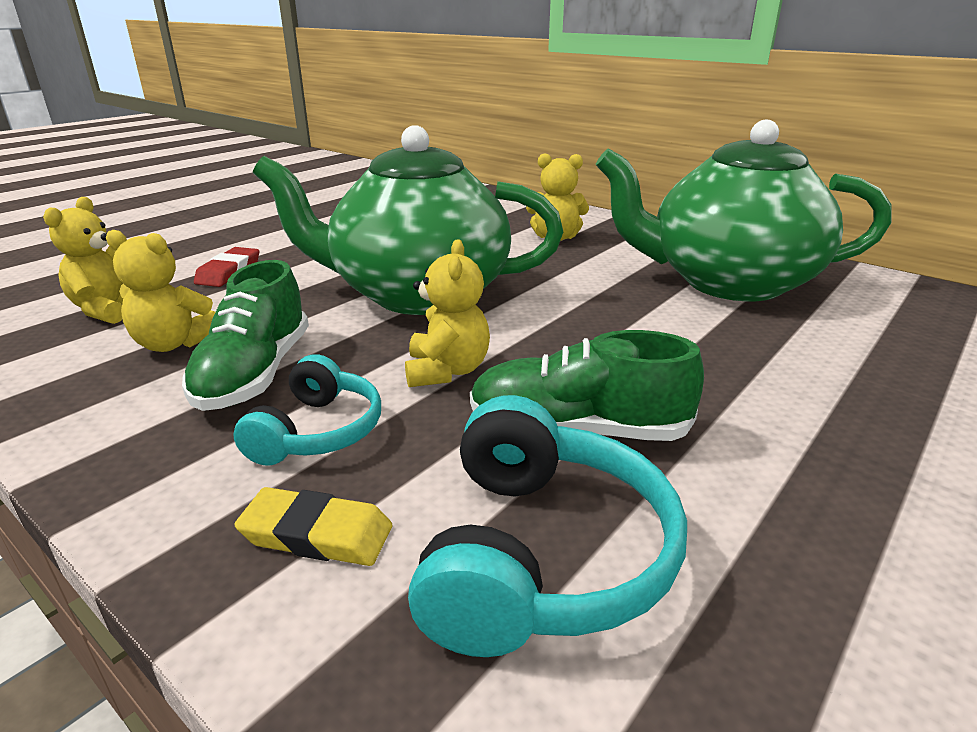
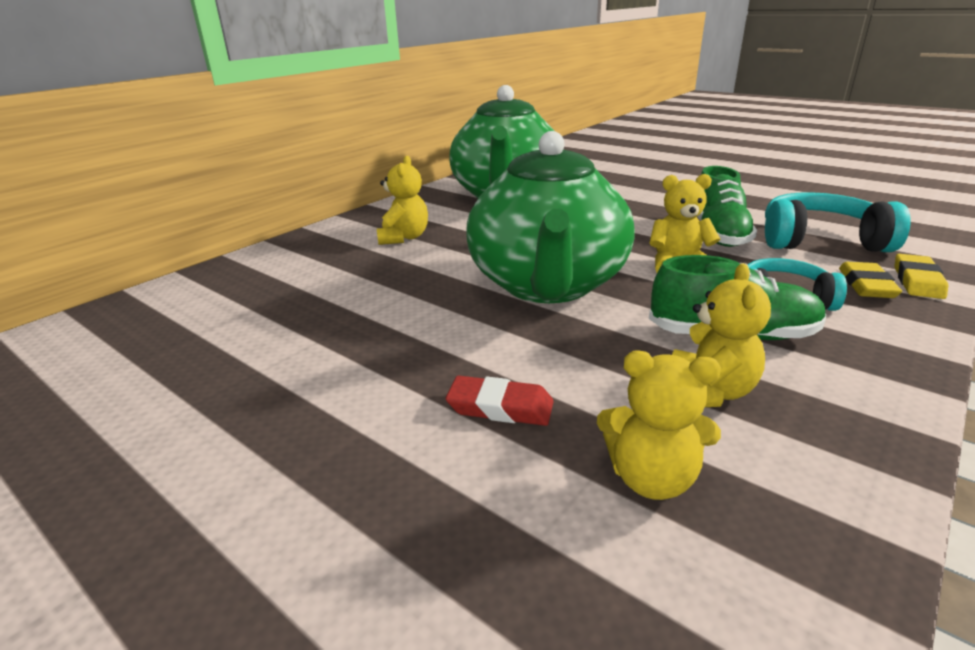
camera: 90 degrees left, 0 degrees up
(301, 621) = (917, 281): none -> yellow eraser

